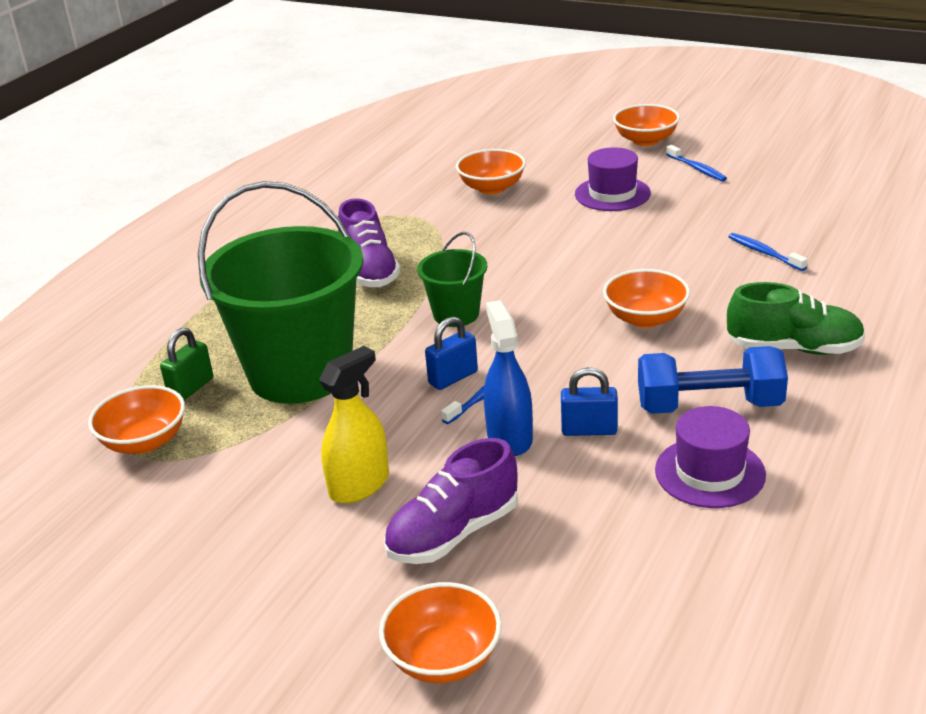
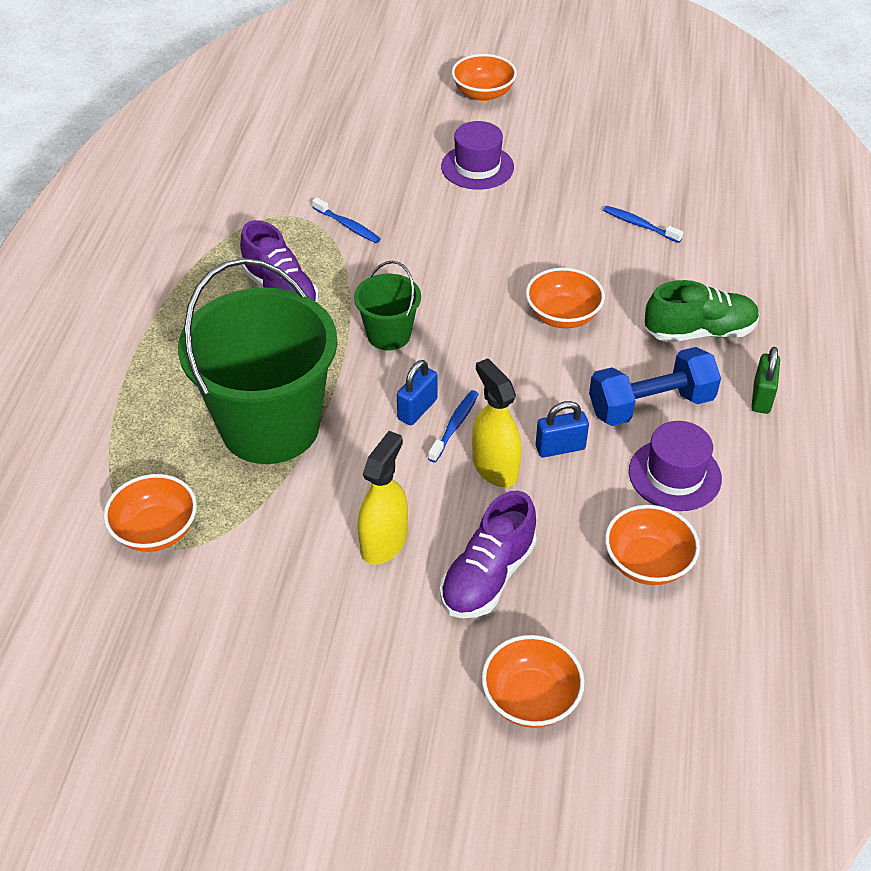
camera: 20 degrees left, 15 degrees up
(191, 388) = (170, 461): green padlock -> green padlock (761, 397)
(492, 188) = (357, 171): orange bowl -> orange bowl (647, 562)
(509, 437) = (495, 467): blue spray bottle -> yellow spray bottle
(697, 169) = (545, 126): blue toothbrush -> blue toothbrush (348, 226)

